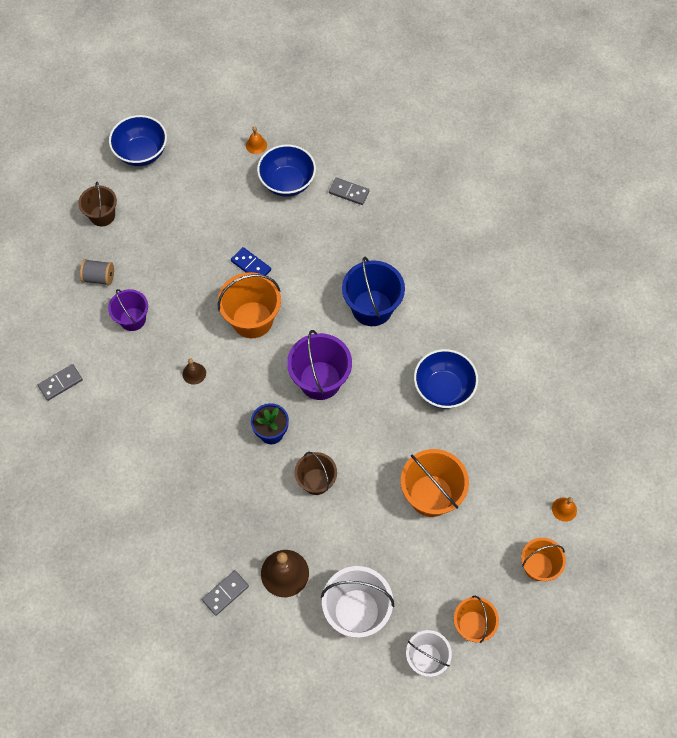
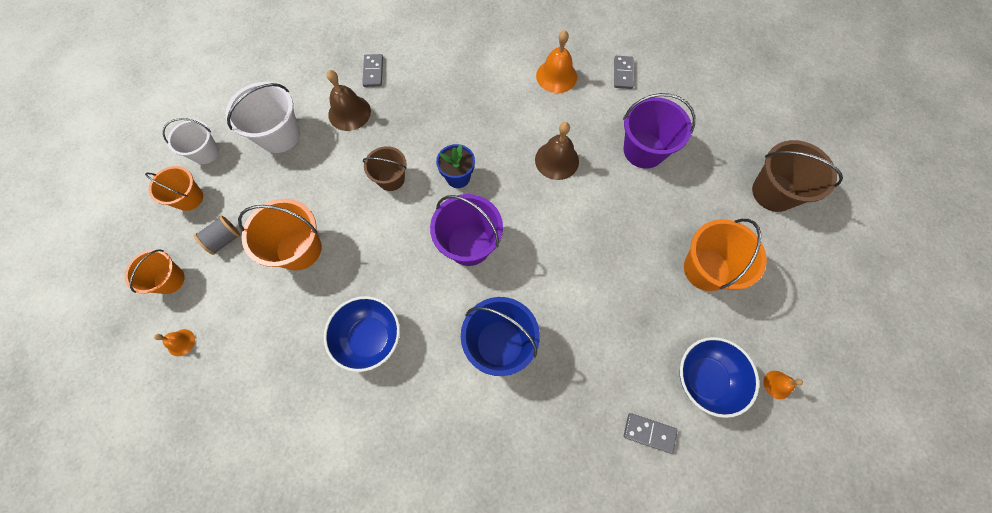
camera: 130 degrees right, 5 degrees up
(99, 278) = (705, 151): grey spool -> grey spool (224, 239)
(102, 215) = (773, 192): brown bucket -> brown bucket, size x1.57
(105, 433) = (556, 76): none -> orange bell
(132, 319) = (644, 150): purple bucket -> purple bucket, size x1.57
(141, 153) = (833, 269): blue bowl -> none
(194, 373) = (557, 160): brown bell -> brown bell, size x1.88
(251, 265) = (629, 273): blue domino -> none
(252, 320) = (571, 235): orange bucket -> orange bucket (706, 269)
(349, 192) = (649, 432): grey domino -> grey domino turned 45 degrees clockwise

